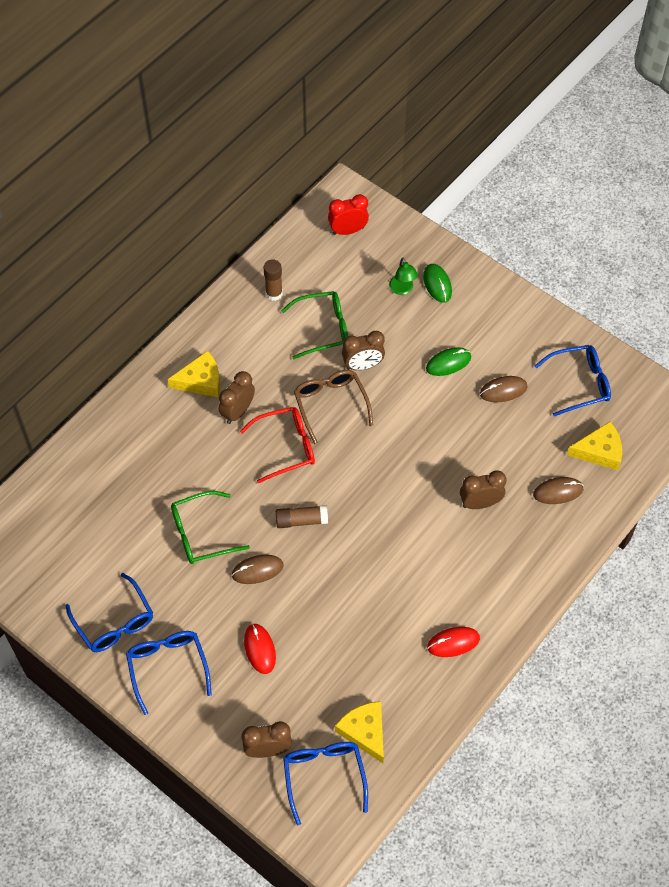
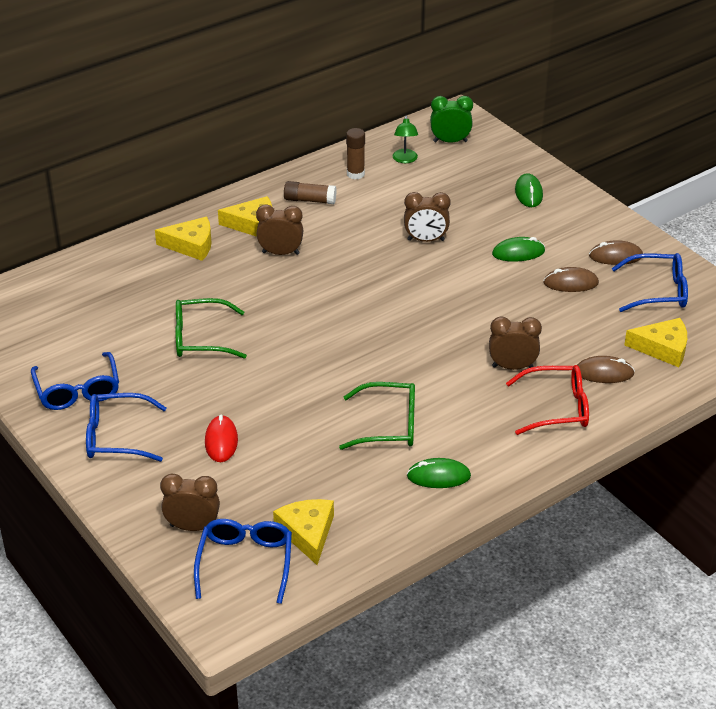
camera: 15 degrees right, 20 degrees down
(153, 420) = (191, 245): none -> yellow cheese
(167, 667) = (116, 437): blue glasses -> blue glasses turned 90 degrees counterclockwise
(238, 411) = (280, 253): brown clock -> brown clock turned 45 degrees clockwise
(257, 570) = (247, 377): brown mouse -> brown mouse (615, 256)
(286, 447) = (319, 287): red glasses -> red glasses (557, 408)
(301, 520) = (311, 347): brown glue stick -> brown glue stick (309, 200)
(323, 328) = (396, 207): green glasses -> green glasses (389, 425)
(330, 404) = (380, 263): brown glasses -> none
(348, 231) = (450, 141): red clock -> green clock
(402, 289) = (490, 191): green lamp -> green lamp (405, 160)
(453, 642) = (438, 476): red mouse -> green mouse

